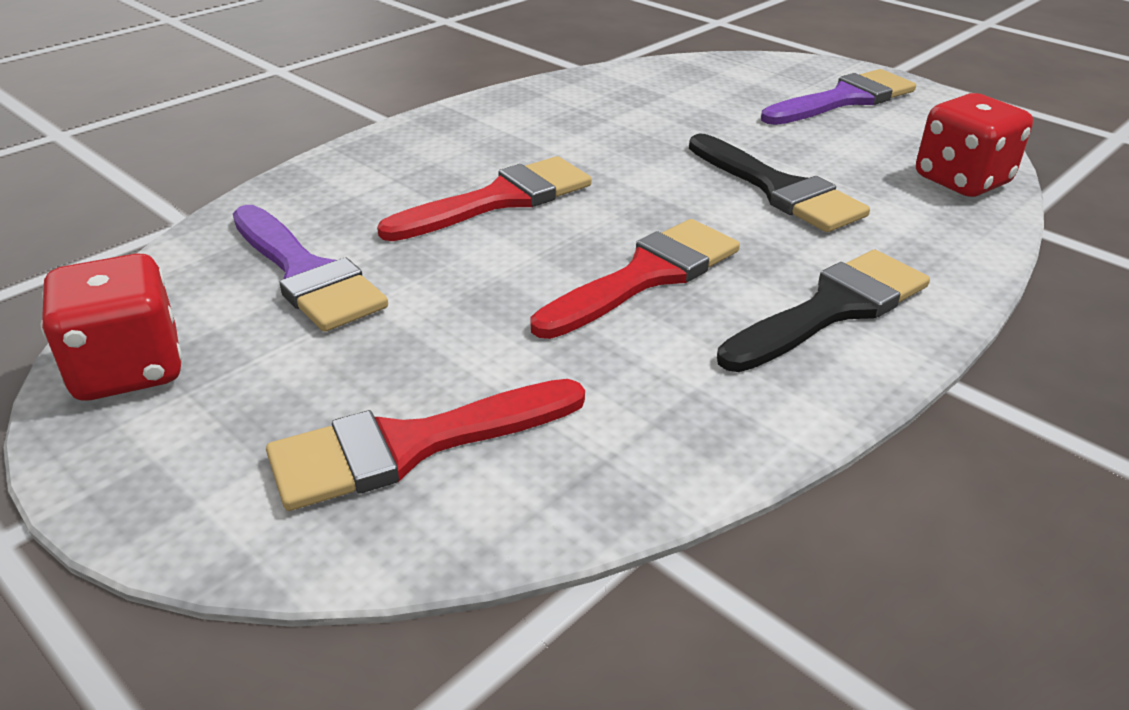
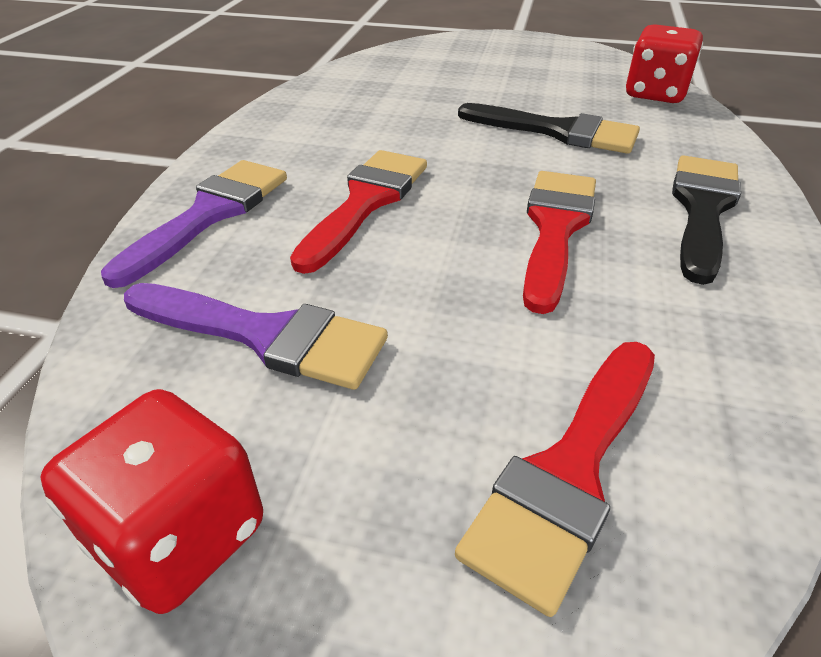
camera: 30 degrees left, 5 degrees up
(844, 99) = (517, 57): purple brush -> purple brush (209, 214)

